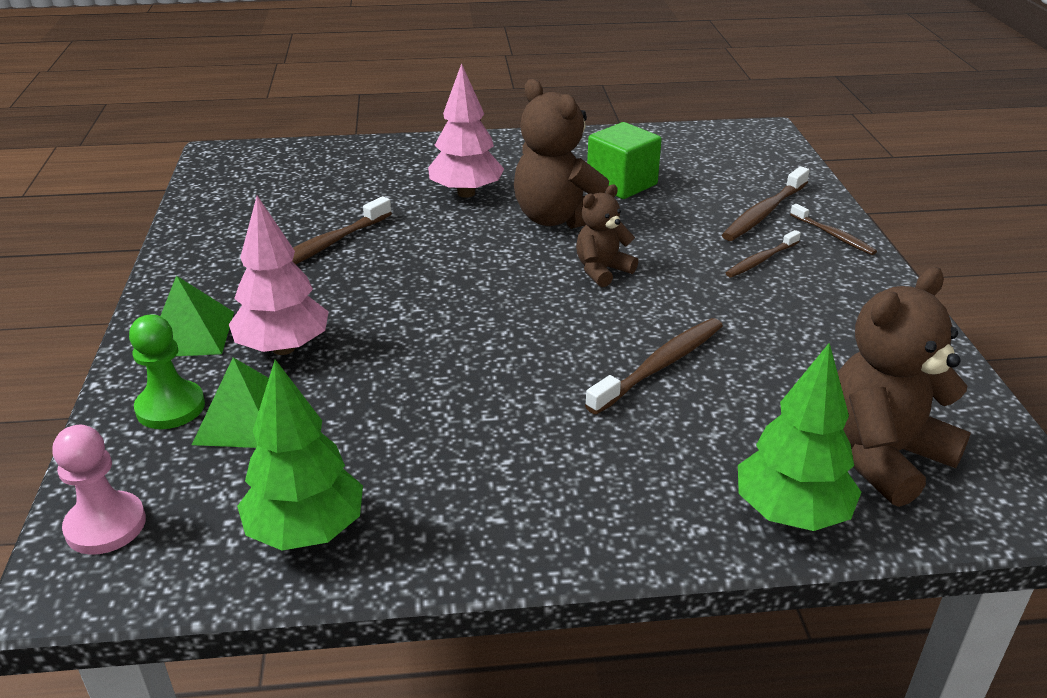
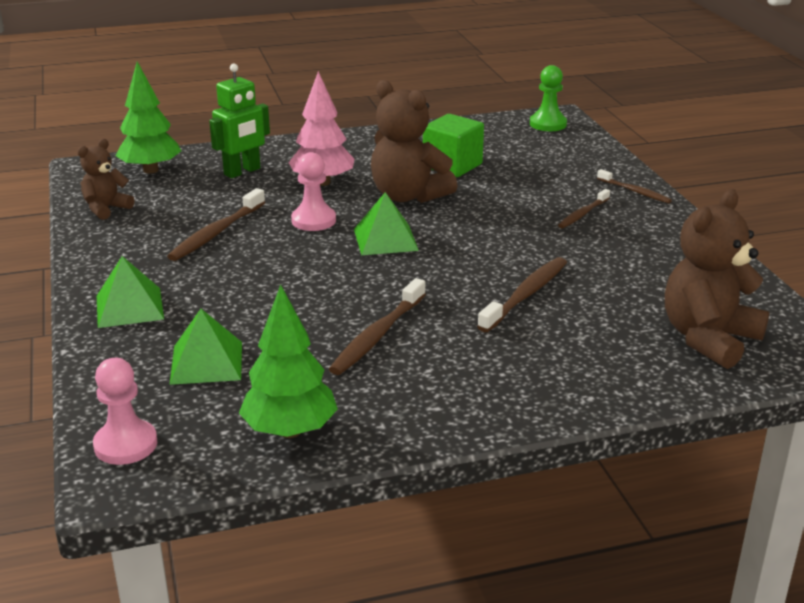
camera: 10 degrees left, 5 degrees down
(170, 407) = (139, 361): green pawn -> green pawn (548, 124)
(284, 348) = (215, 310): pink tree -> none
(382, 173) = (242, 172): none -> green robot
(439, 241) = (313, 220): none -> pink pawn
(513, 273) = (385, 239): none -> green pyramid
(602, 270) = (458, 232): brown teddy bear -> brown teddy bear (106, 209)
(764, 213) = (575, 179): brown toothbrush -> brown toothbrush (377, 335)
(791, 513) = (651, 381): green tree -> green tree (151, 170)

